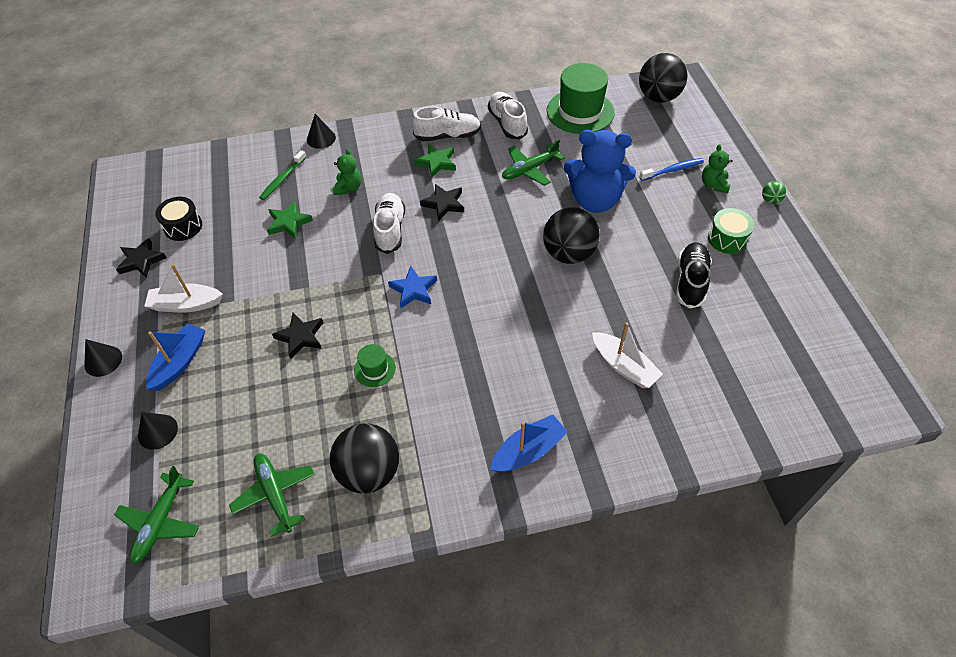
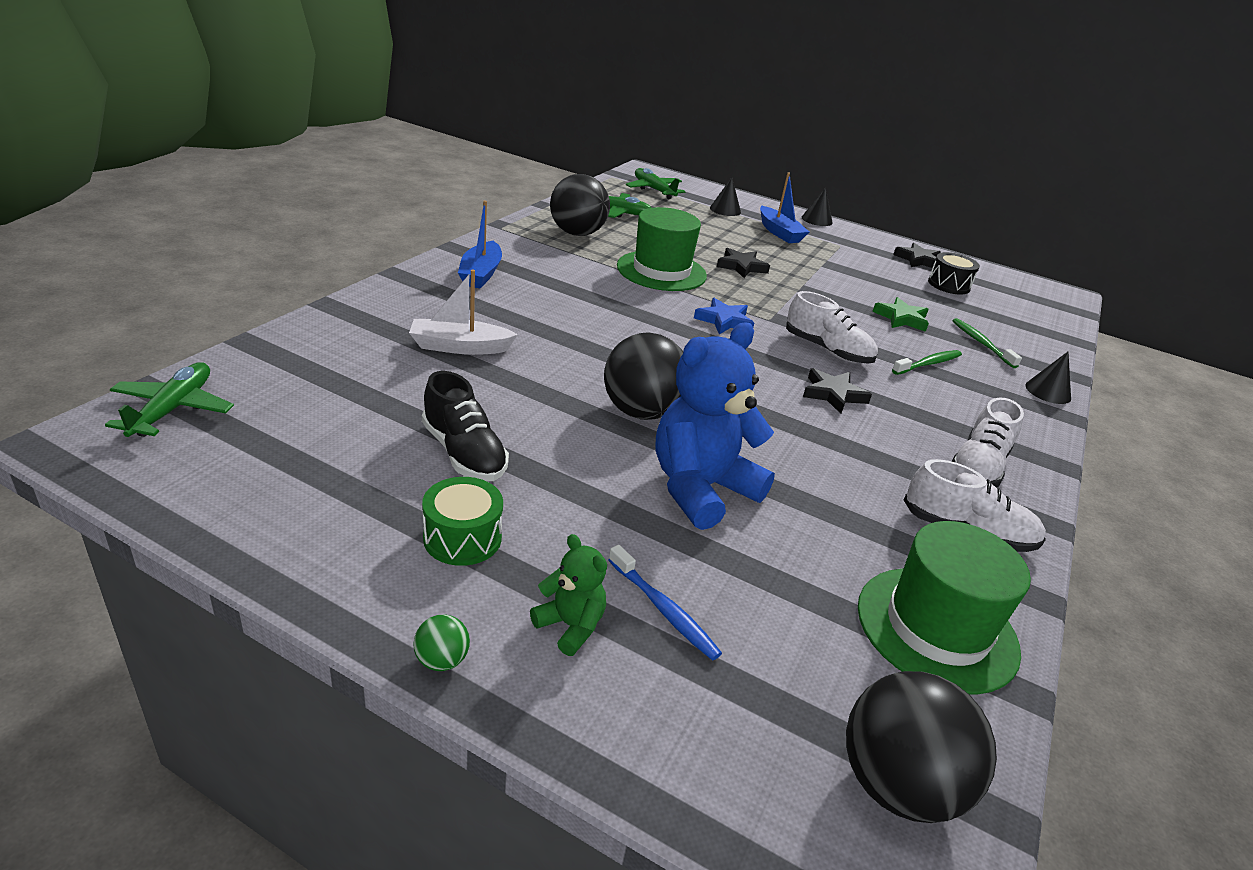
camera: 125 degrees right, 20 degrees down
(186, 304) = (840, 253): white boat -> none
(348, 188) = (928, 364): green teddy bear -> green toothbrush
(374, 369) = (661, 271): green hat -> green hat, size x2.12
(436, 163) = (922, 430): green star -> none
(529, 169) = (831, 482): green plane -> green plane (173, 409)
(672, 170) = (664, 610): blue toothbrush -> blue toothbrush turned 60 degrees counterclockwise

